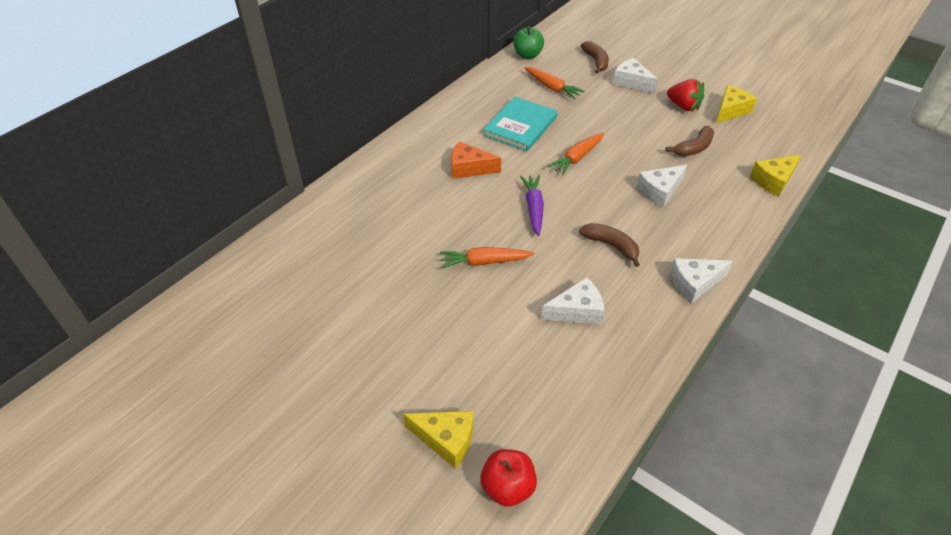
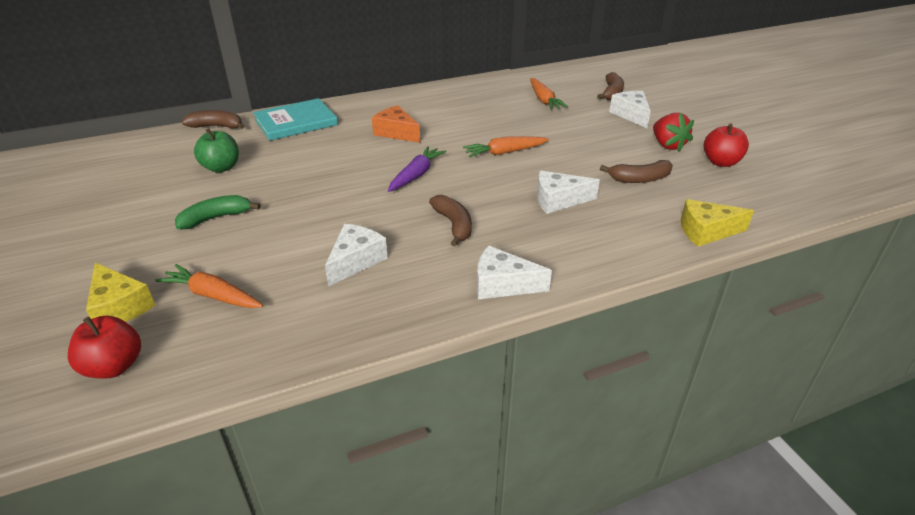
camera: 30 degrees right, 10 degrees down
(293, 223) = (216, 126): none -> brown banana
(419, 322) = (216, 218): none -> green banana
(484, 262) = (323, 197): orange carrot -> orange carrot (213, 295)
(520, 126) = (479, 117): turquoise book -> turquoise book (296, 122)
(527, 55) = (549, 74): green apple -> green apple (221, 167)
(577, 311) = (355, 261): white cheese -> white cheese turned 75 degrees counterclockwise
(730, 111) = (721, 162): yellow cheese -> red apple

